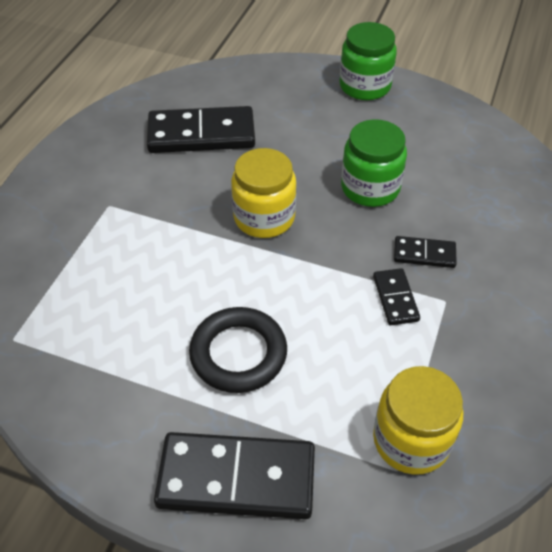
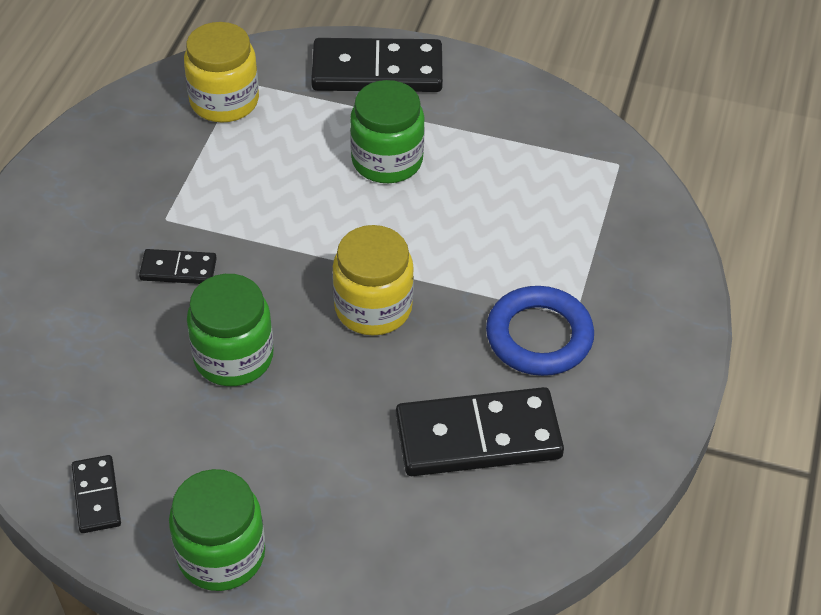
camera: 175 degrees right, 0 degrees up
(141, 192) = (539, 336): none -> blue ring
(238, 353) = (387, 160): black ring -> green jar
(395, 298) = (220, 218): black domino -> black domino (97, 496)

